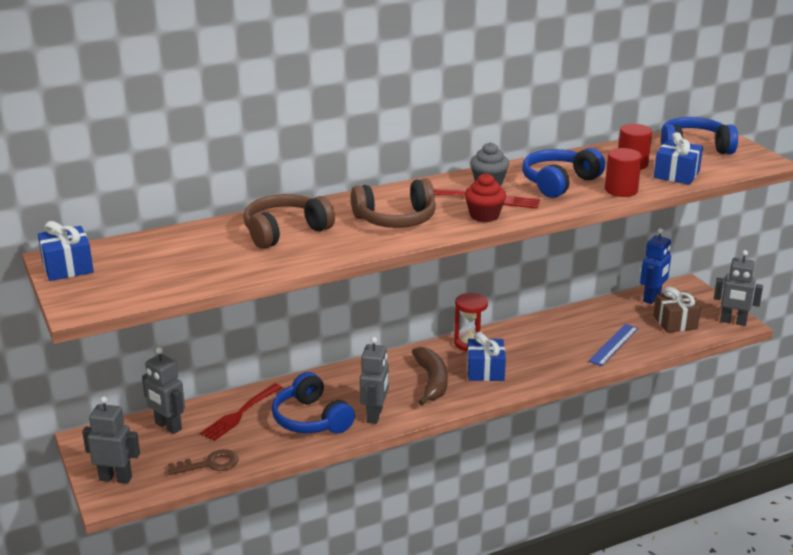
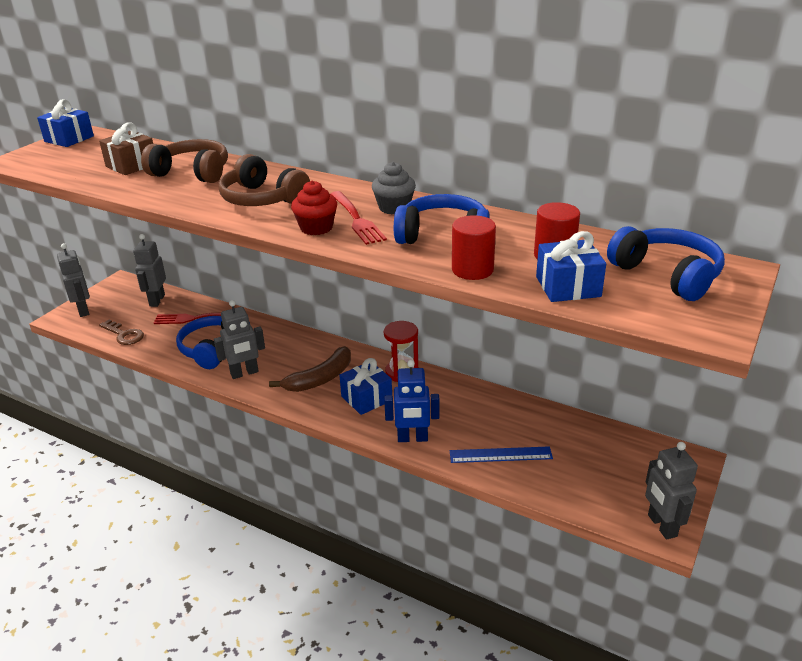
camera: 55 degrees right, 5 degrees up
(652, 298) = (627, 445): blue robot -> blue robot (412, 438)
(675, 322) = (599, 480): brown gift -> brown gift (131, 165)

